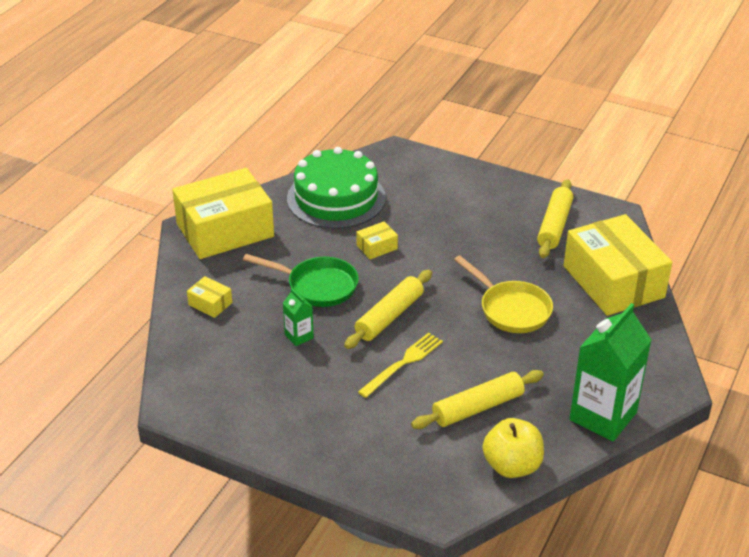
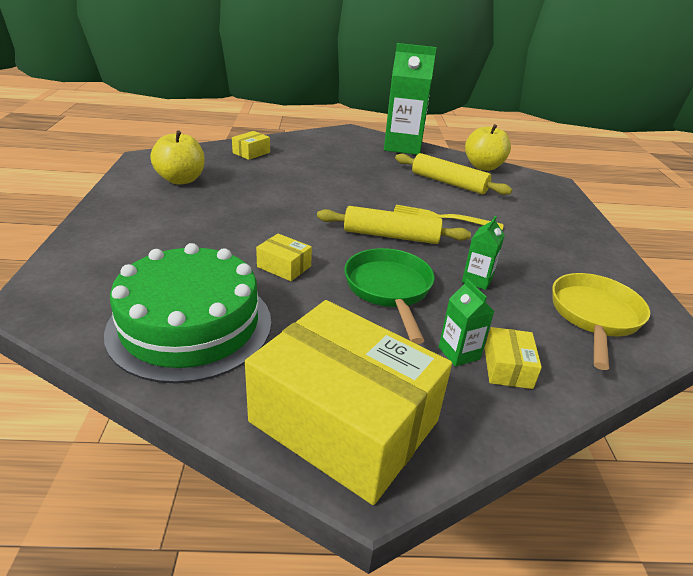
camera: 120 degrees left, 5 degrees down
(236, 290) = (459, 353): none -> green carton
(511, 309) = (323, 184): yellow pan -> yellow pan (594, 316)
(554, 226) = (181, 180): yellow rolling pin -> yellow apple
(613, 282) = (251, 153): yellow box -> yellow box, size x0.40

